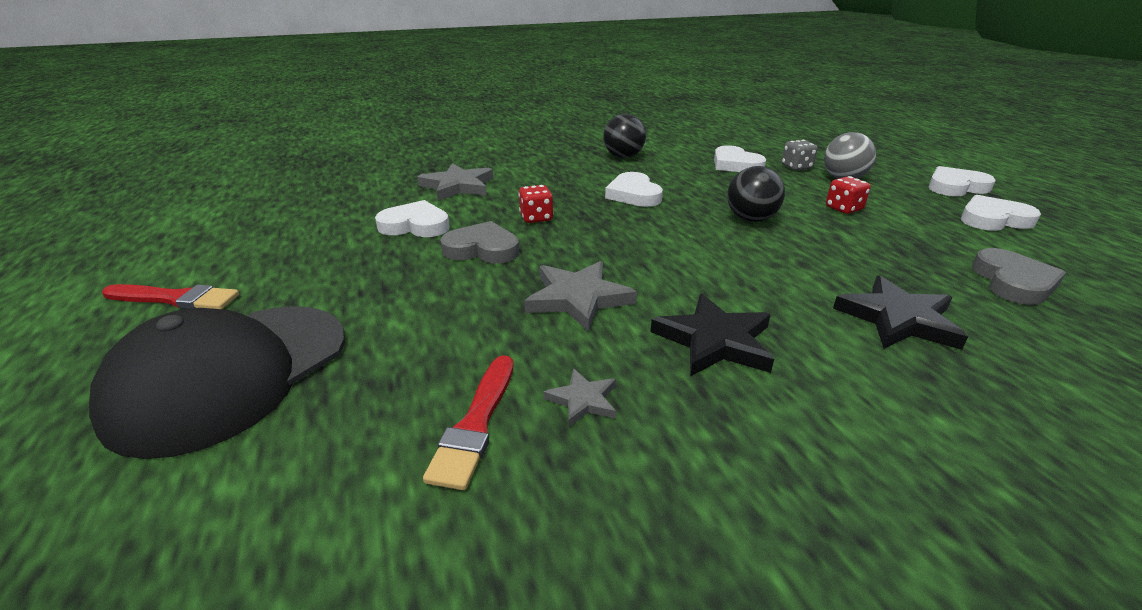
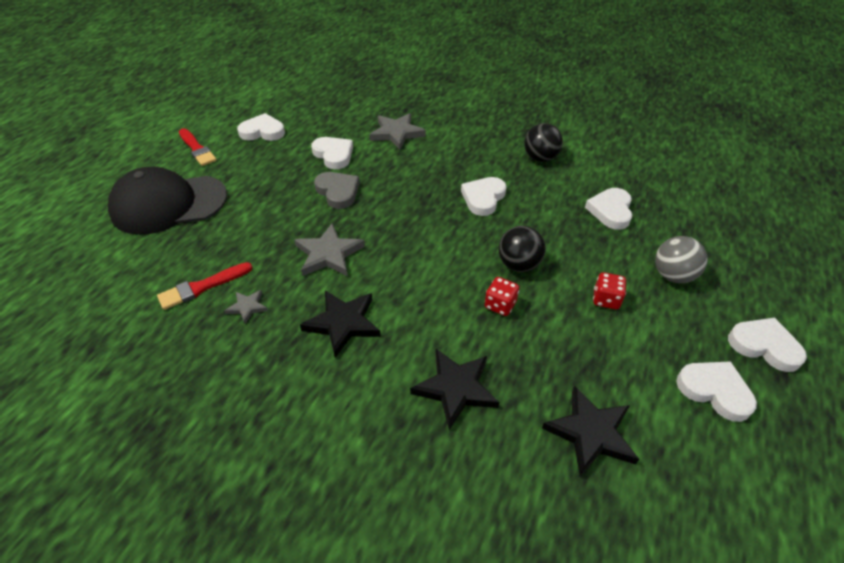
camera: 45 degrees right, 15 degrees up
(268, 243) = (262, 131): none -> white heart
(536, 218) = (397, 184): red dice -> red dice (500, 305)
(796, 167) = (657, 241): grey dice -> none
(1013, 282) = (591, 433): grey heart -> black star

